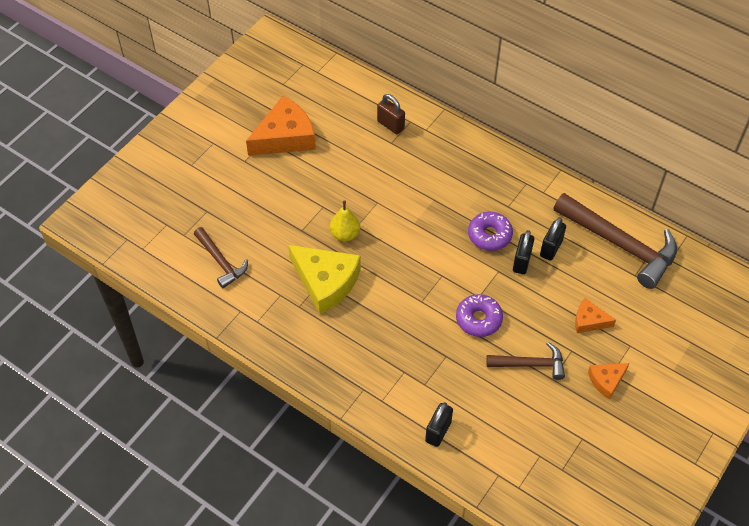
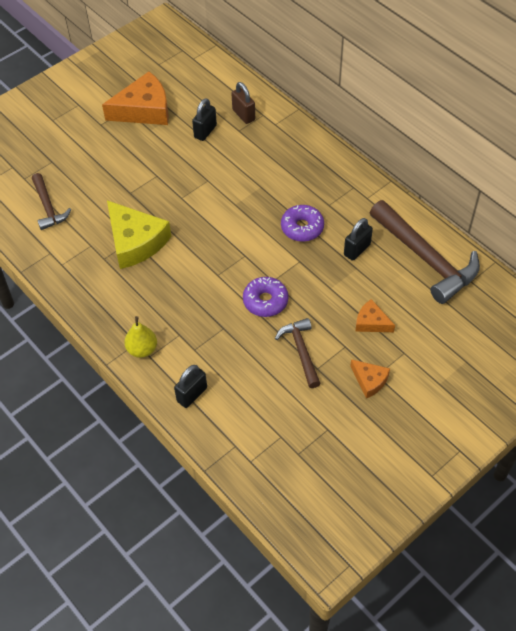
camera: 15 degrees right, 0 degrees up
(345, 234) = (168, 203): yellow pear -> yellow pear (142, 349)
(521, 262) = (324, 257): black padlock -> black padlock (205, 131)
(530, 364) = (301, 351): brown hammer -> brown hammer turned 120 degrees counterclockwise
(606, 381) = (369, 380): orange cheese -> orange cheese turned 120 degrees counterclockwise

